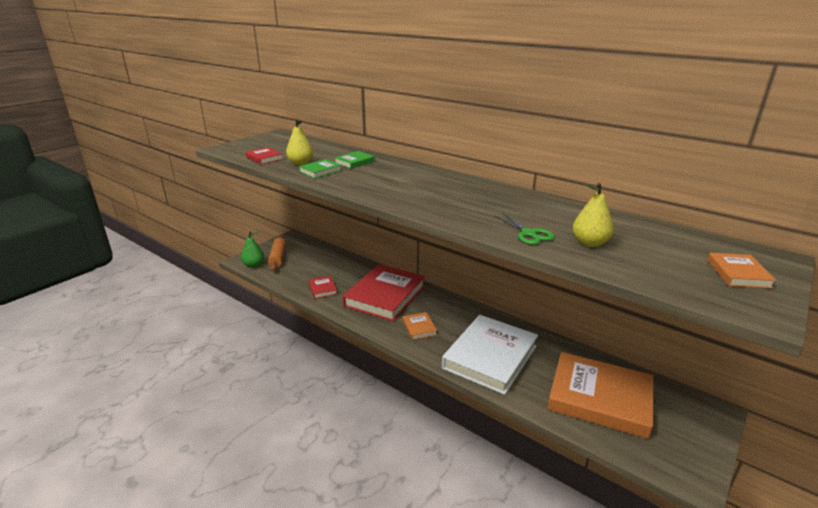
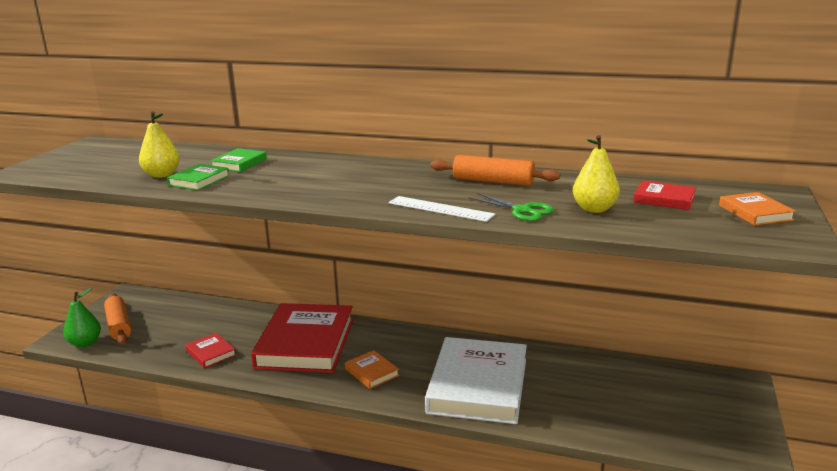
camera: 20 degrees left, 5 degrees down
(264, 158) = (99, 175): red book -> red book (664, 199)
(466, 221) = (440, 209): none -> white ruler
(524, 205) = (493, 181): none -> orange rolling pin
(599, 398) = (622, 399): orange book -> none

